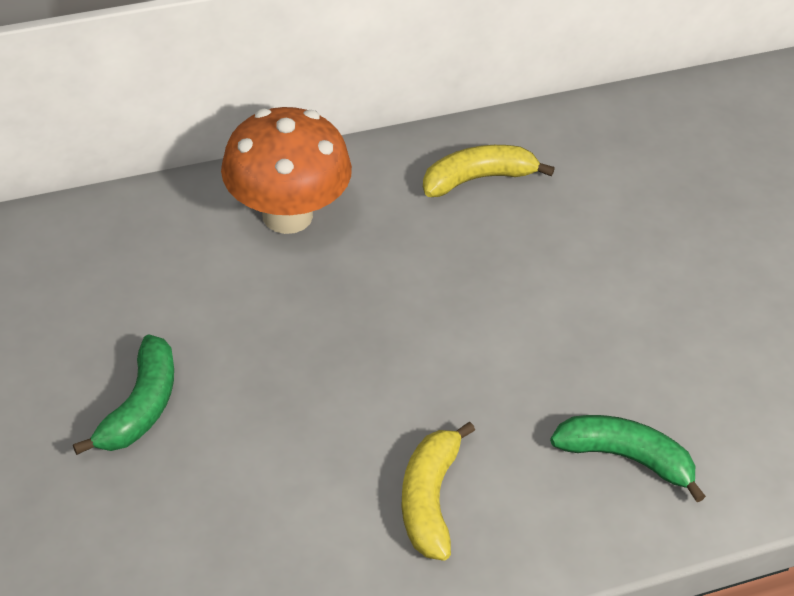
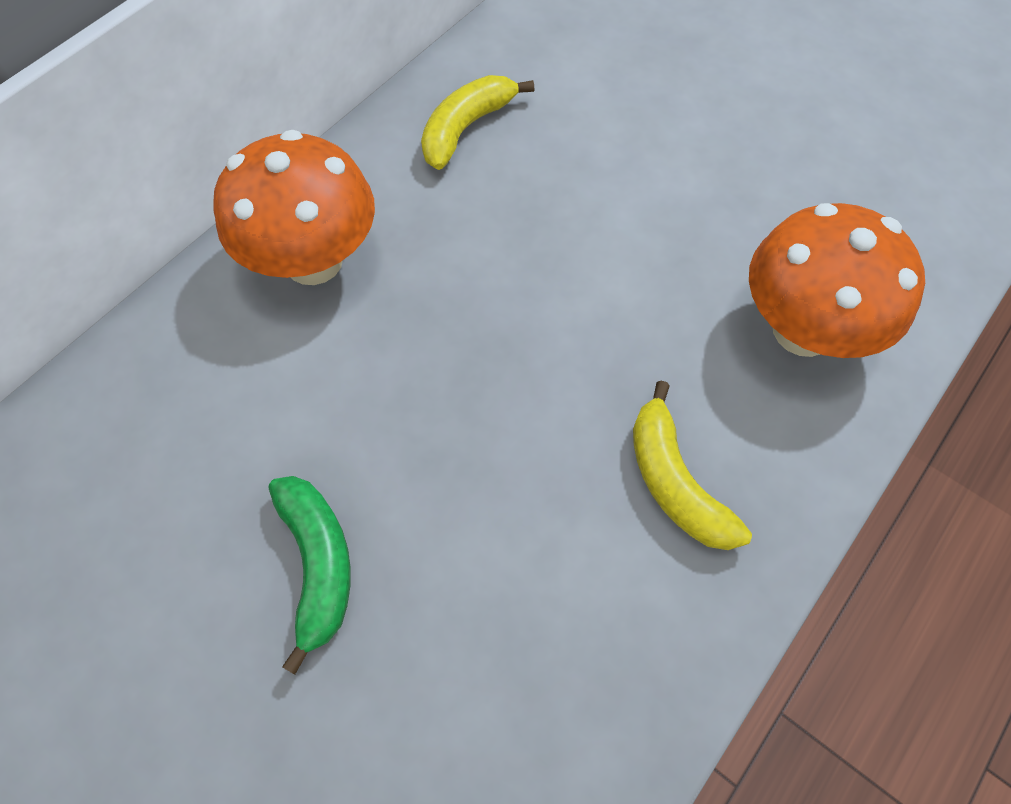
camera: 30 degrees left, 15 degrees up
(625, 458) = (803, 330): green banana -> orange mushroom

